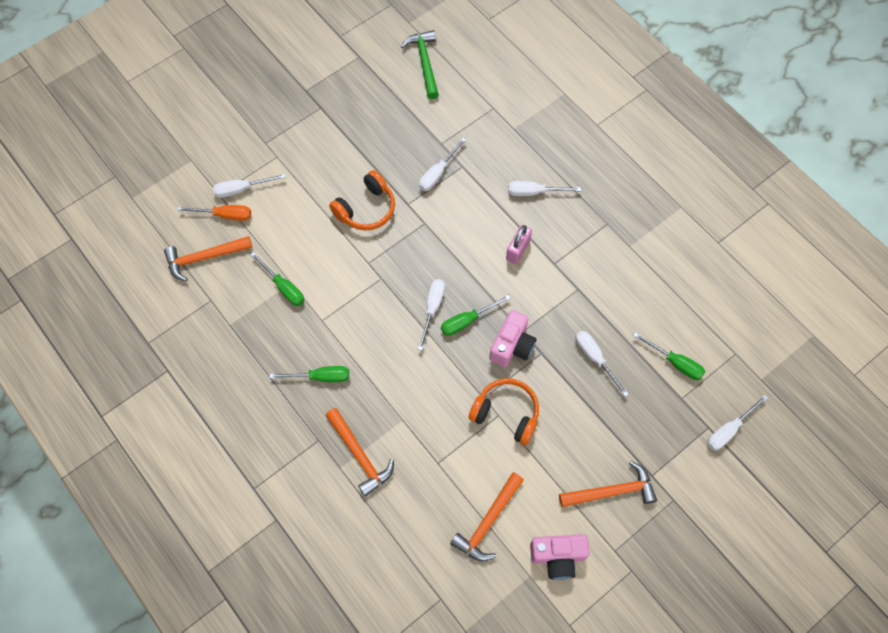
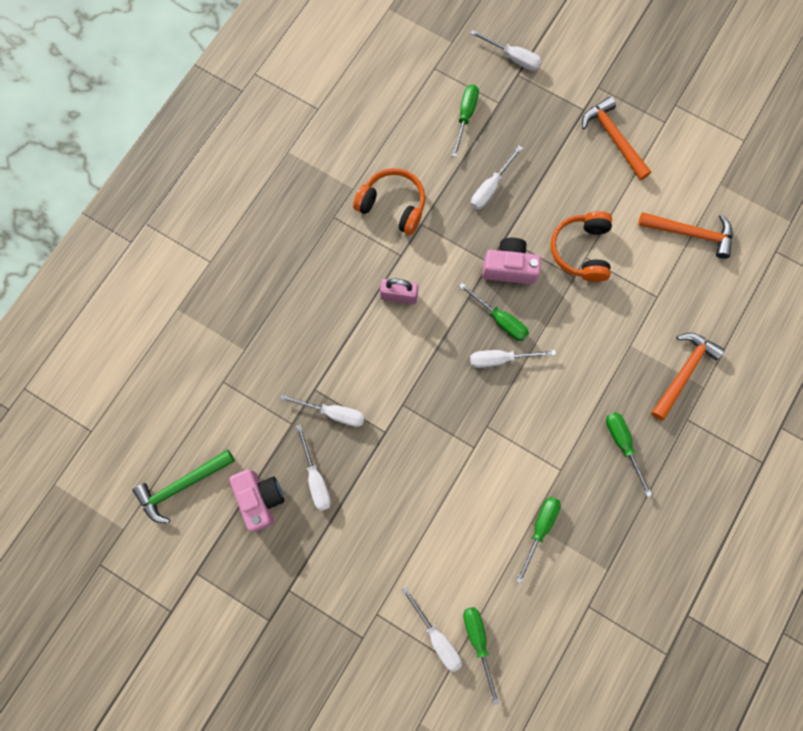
camera: 110 degrees left, 10 degrees up
(204, 258) = (541, 640): orange hammer -> none
(225, 215) = (478, 641): orange screwdriver -> green screwdriver
(366, 209) = (408, 476): orange headphones -> orange headphones (393, 205)
(534, 192) = (321, 301): white screwdriver -> white screwdriver (316, 478)
(558, 557) = (692, 166): pink camera -> pink camera (260, 499)

